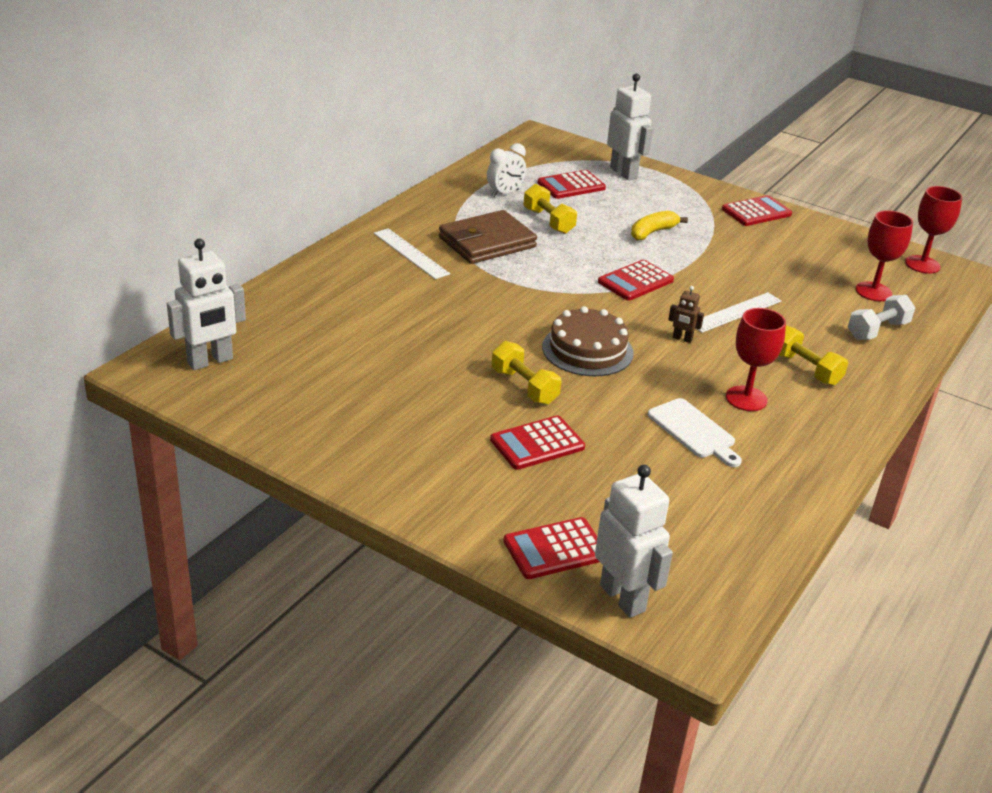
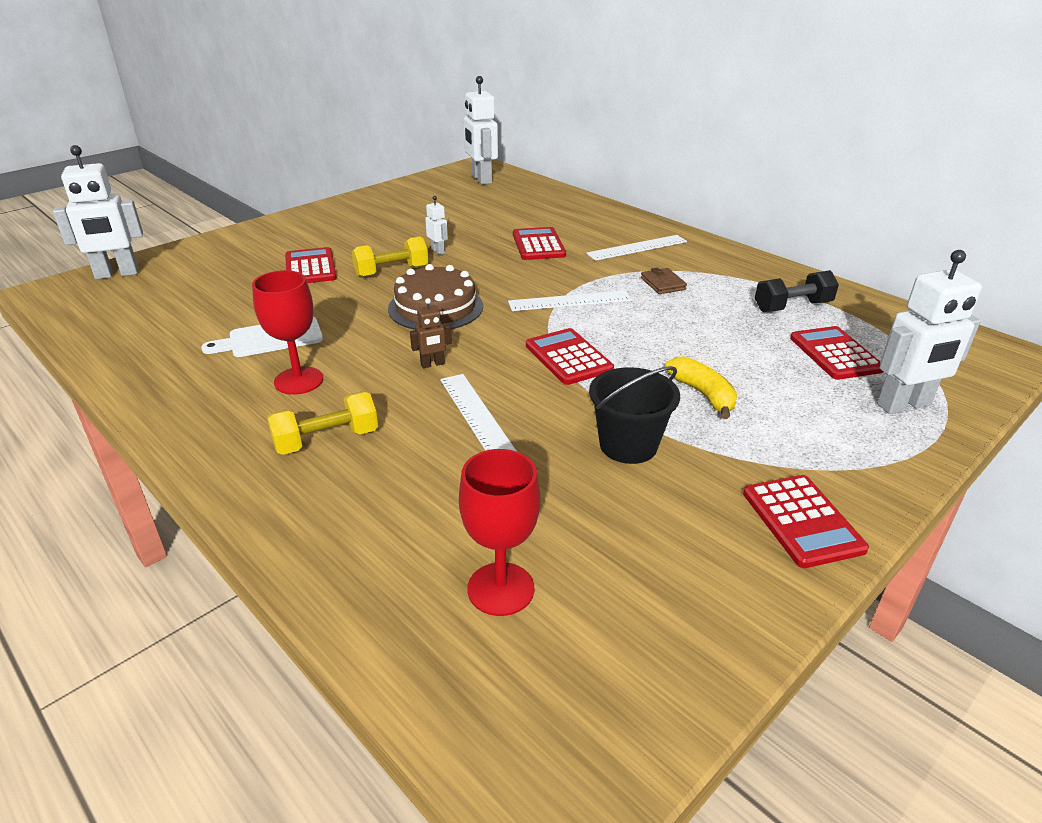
camera: 105 degrees right, 0 degrees up
(460, 365) = (438, 251): none -> white robot
(487, 242) = (662, 284): brown wallet -> brown wallet, size x0.45
(505, 193) = (792, 307): white clock -> black dumbbell
(541, 284) = (569, 301): none -> white ruler
(548, 221) = (722, 324): yellow dumbbell -> none
(555, 549) = (189, 259): red calculator -> red calculator (538, 245)
(682, 339) = (432, 364): brown robot -> brown robot turned 150 degrees counterclockwise
(727, 258) = (628, 445): none -> black bucket
(877, 330) = (382, 547): white dumbbell -> none
(922, 264) = (597, 725): red goblet -> none

